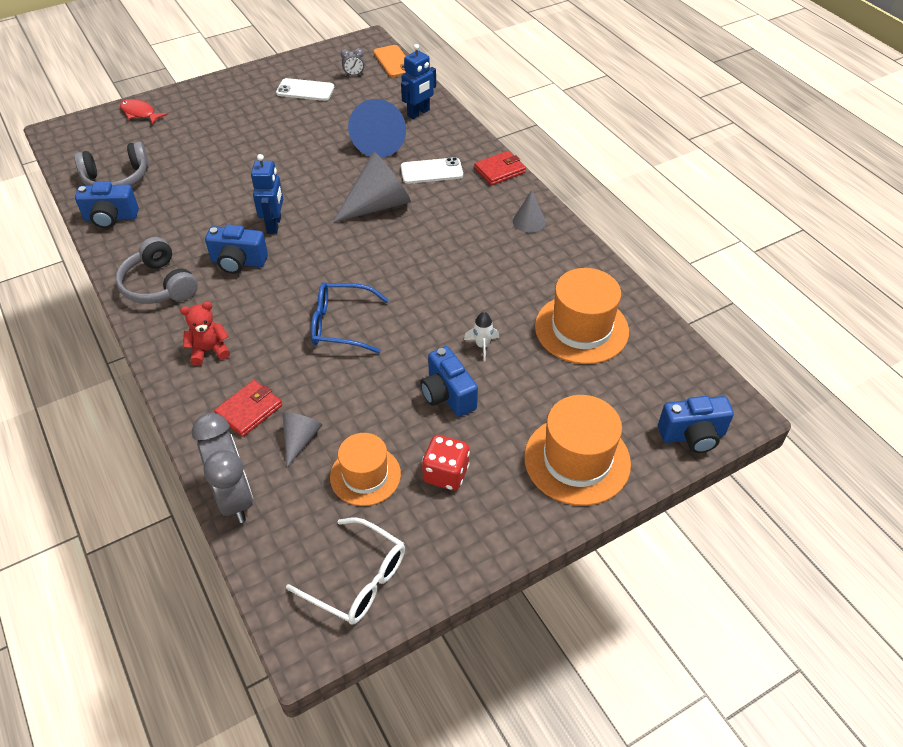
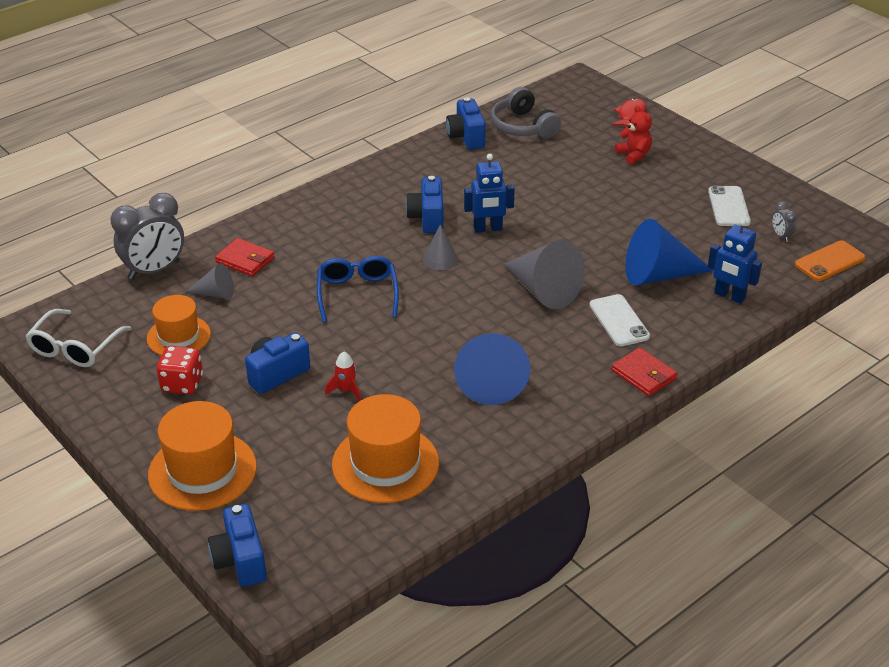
camera: 80 degrees right, 10 degrees down
(159, 285) = (385, 182): grey headphones -> none
(209, 350) = (311, 225): red teddy bear -> red teddy bear (634, 155)
(482, 345) = (346, 390): white rocket -> red rocket
(488, 252) = (491, 380): none -> blue cone
(529, 221) = (555, 408): grey cone -> grey cone (440, 259)

